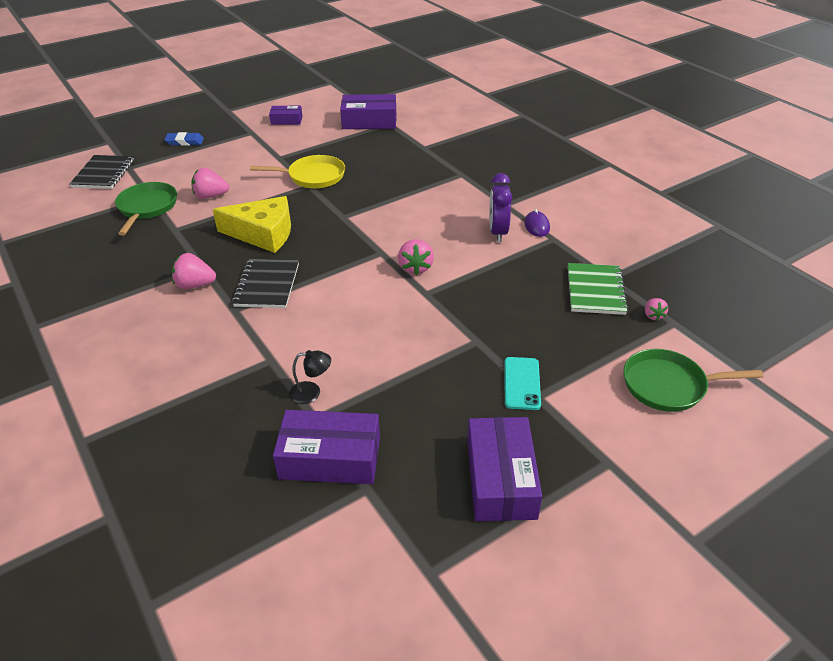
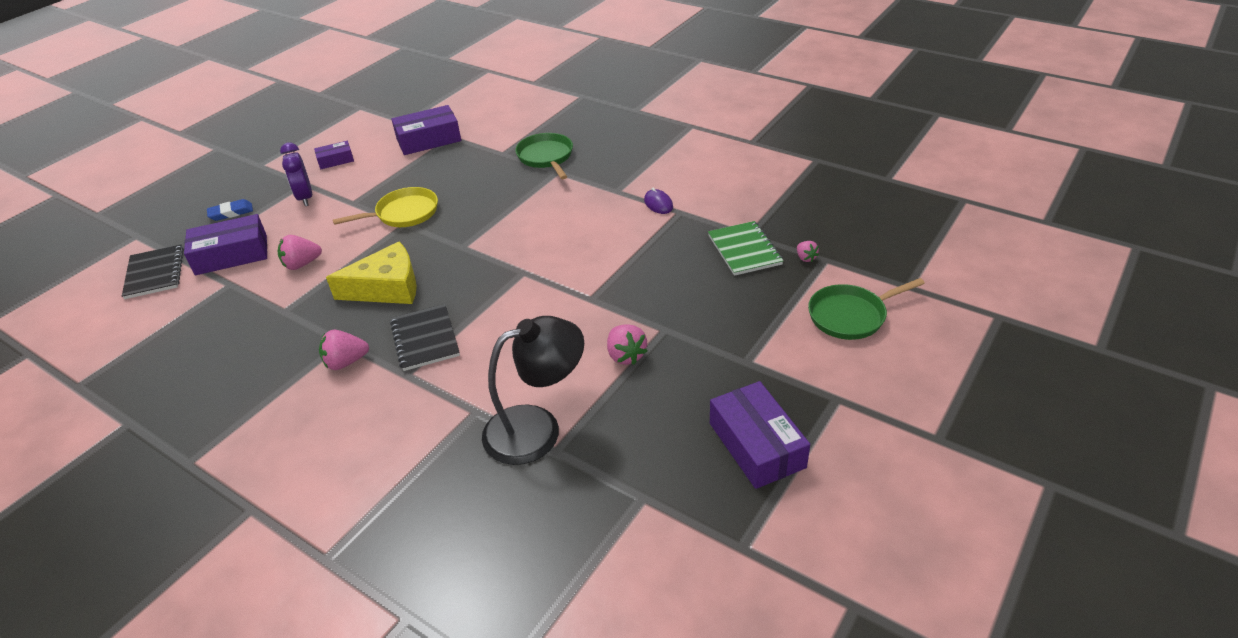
camera: 20 degrees left, 0 degrees up
(147, 208) = (235, 297): green pan -> green pan (546, 157)
(311, 392) = (537, 428): black lamp -> black lamp, size x2.38
(330, 458) = (592, 482): purple box -> purple box (231, 255)
(415, 268) = (566, 277): pink strawberry -> pink strawberry (625, 355)
(498, 232) = (625, 220): purple clock -> purple clock (305, 198)
(522, 383) = (727, 355): turquoise phone -> none

